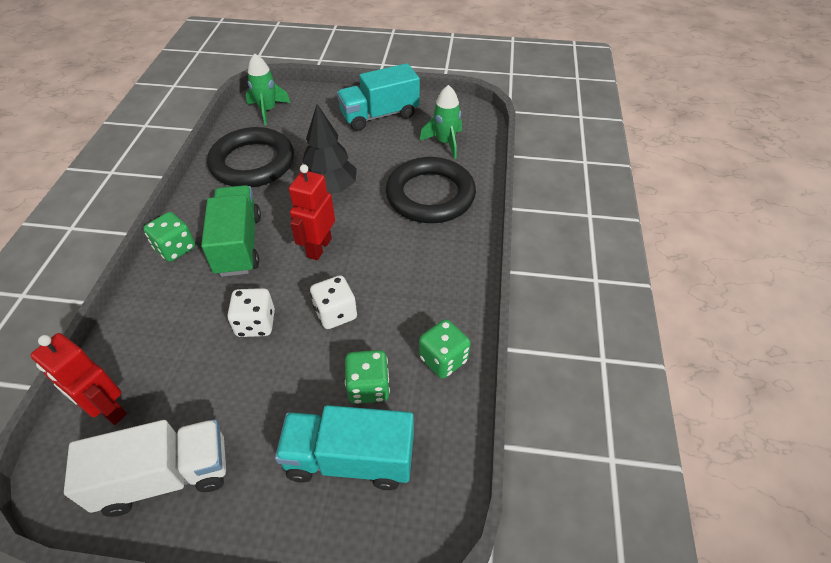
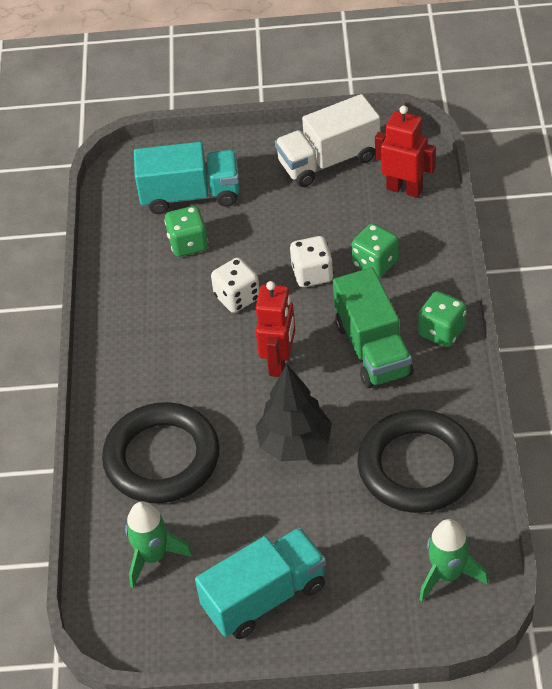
camera: 175 degrees right, 0 degrees up
(443, 359) = (124, 277): green dice -> green dice (375, 263)

